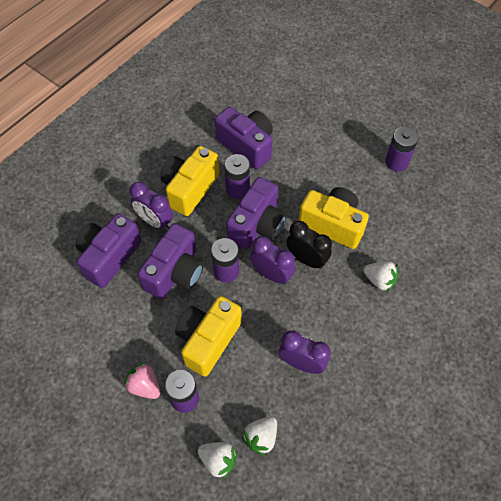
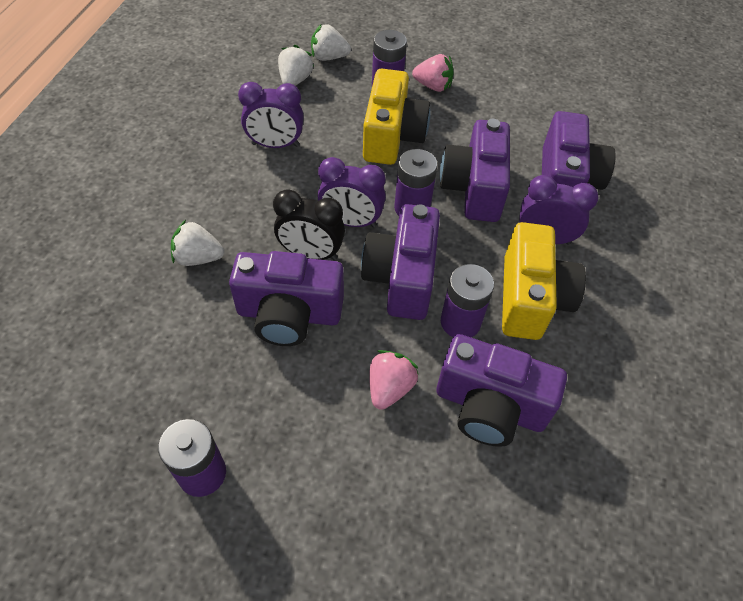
camera: 155 degrees right, 5 degrees down
(292, 169) = (389, 388): none -> pink strawberry
(332, 224) = (289, 314): yellow camera -> purple camera

